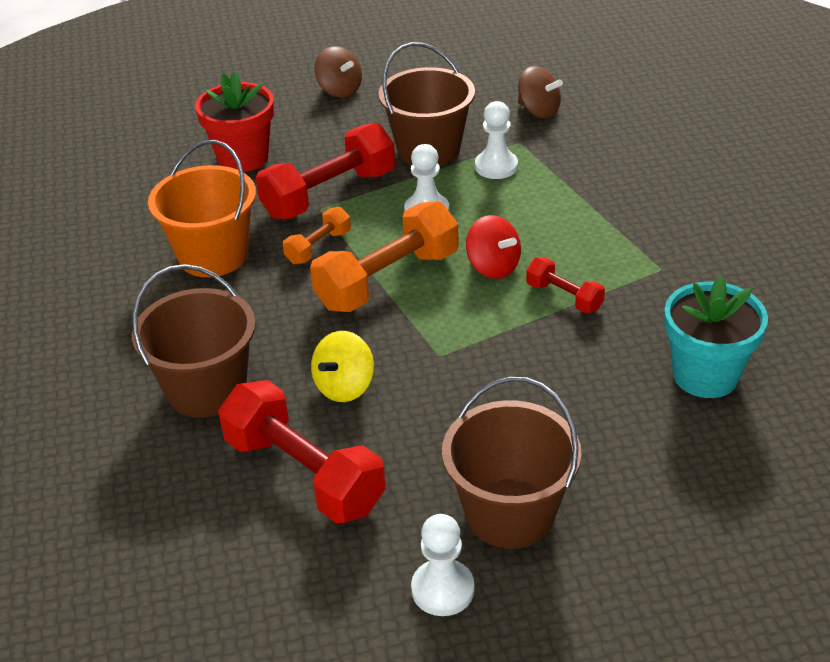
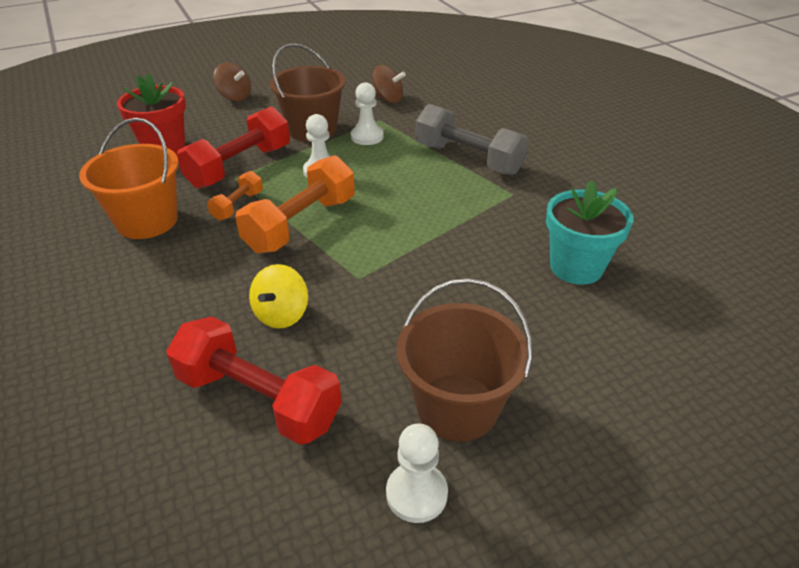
camera: 15 degrees left, 0 degrees up
(207, 389) = (154, 333): brown bucket -> none
(493, 267) = (384, 205): red spinning top -> none
(564, 297) = (446, 222): red dumbbell -> none
(619, 213) = (468, 159): none -> grey dumbbell

